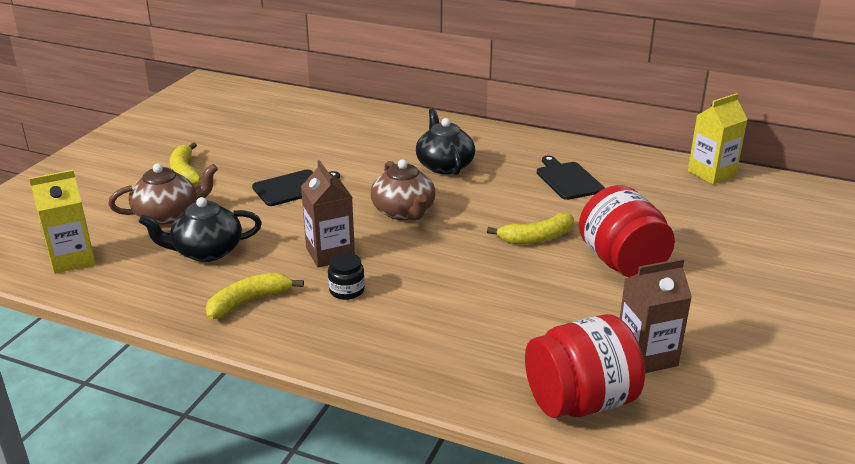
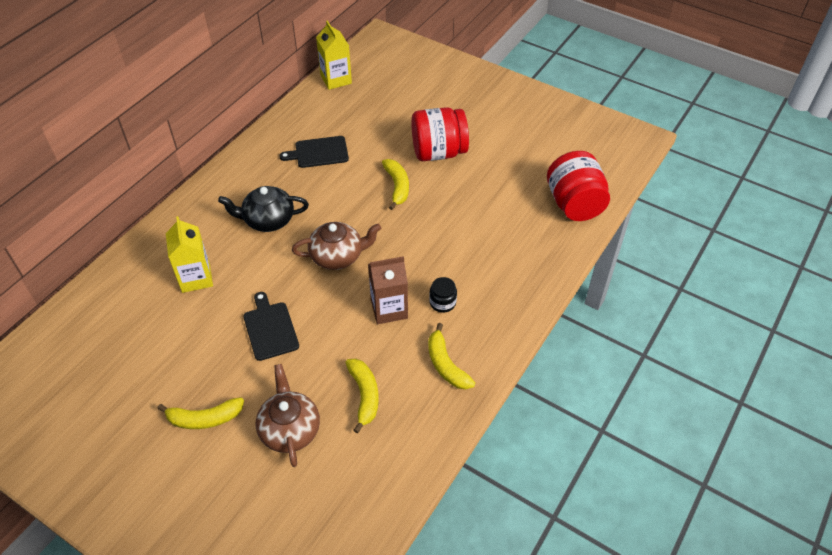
camera: 80 degrees left, 20 degrees up
(72, 259) = (351, 505): yellow carton -> yellow carton (196, 278)
(206, 251) = (364, 395): black teapot -> yellow banana
(646, 356) = (537, 167): brown carton -> none

